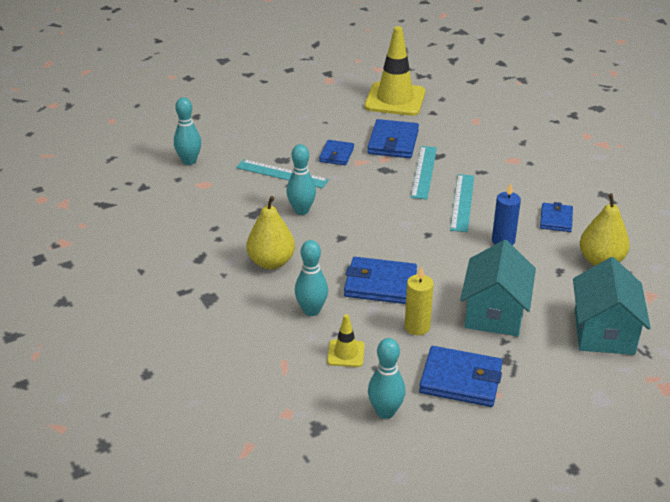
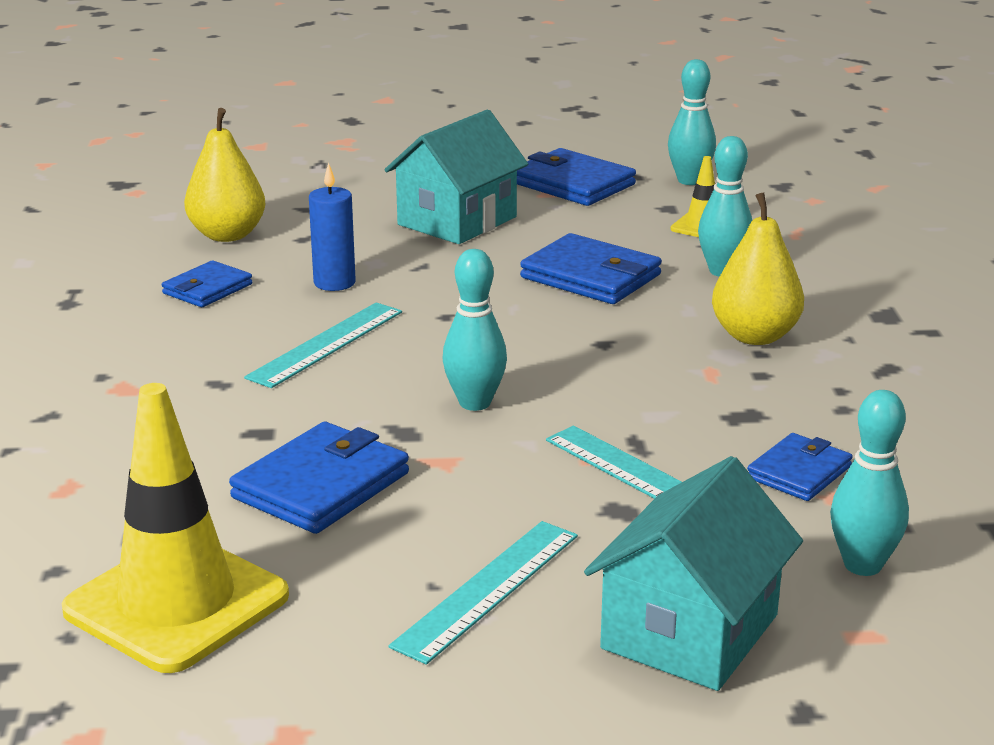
camera: 155 degrees left, 10 degrees down
(301, 210) = (647, 398): turquoise bowling pin -> turquoise bowling pin (475, 403)
(336, 155) = (481, 489): blue wallet -> blue wallet (799, 472)
(417, 327) = (580, 229): yellow candle -> none
(423, 172) = (331, 409): turquoise ruler -> turquoise ruler (488, 589)
(604, 332) = (341, 183): turquoise house -> turquoise house (689, 631)

